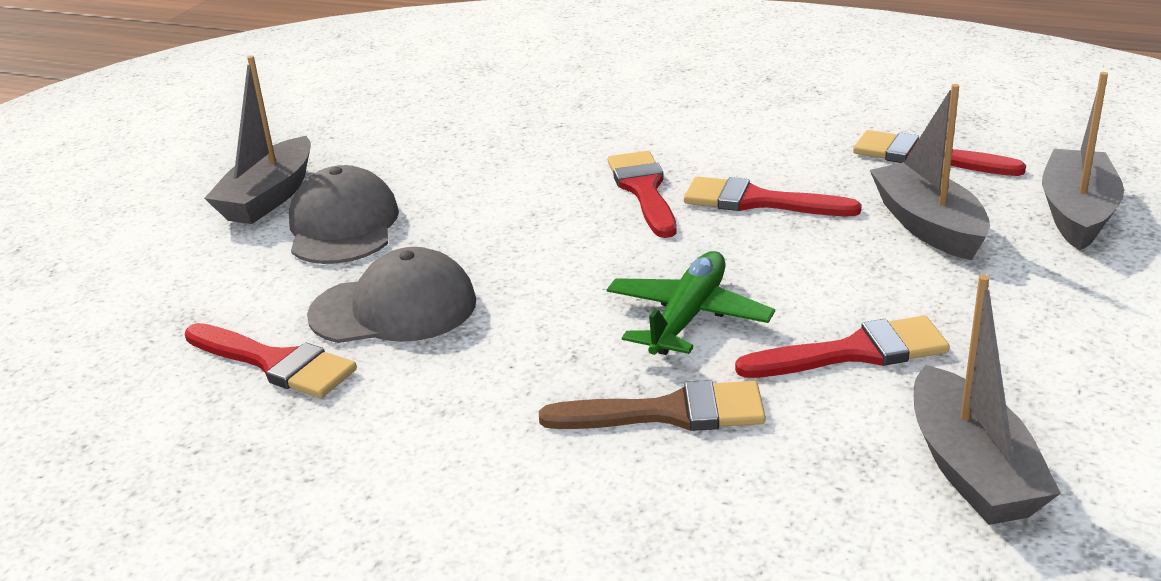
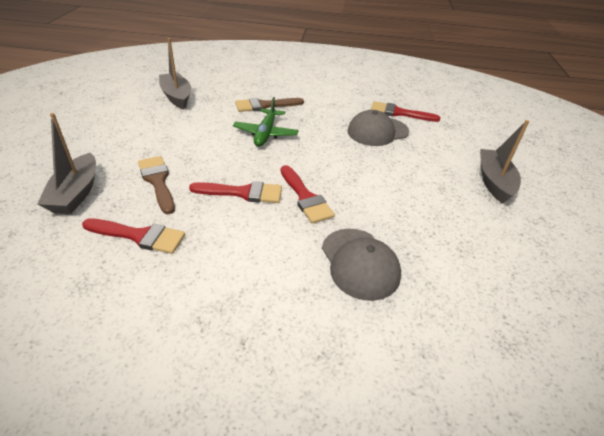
camera: 160 degrees right, 10 degrees up
(343, 226) = (437, 167): grey cap -> grey cap (359, 263)
(855, 352) = (204, 124): red brush -> none
(928, 226) = (157, 181): grey boat -> brown brush

